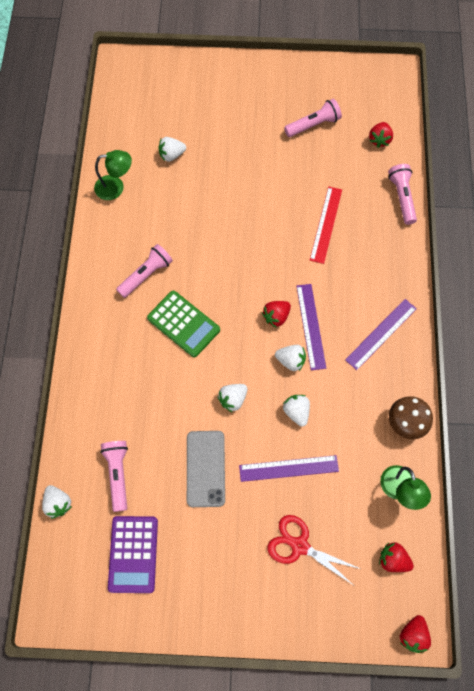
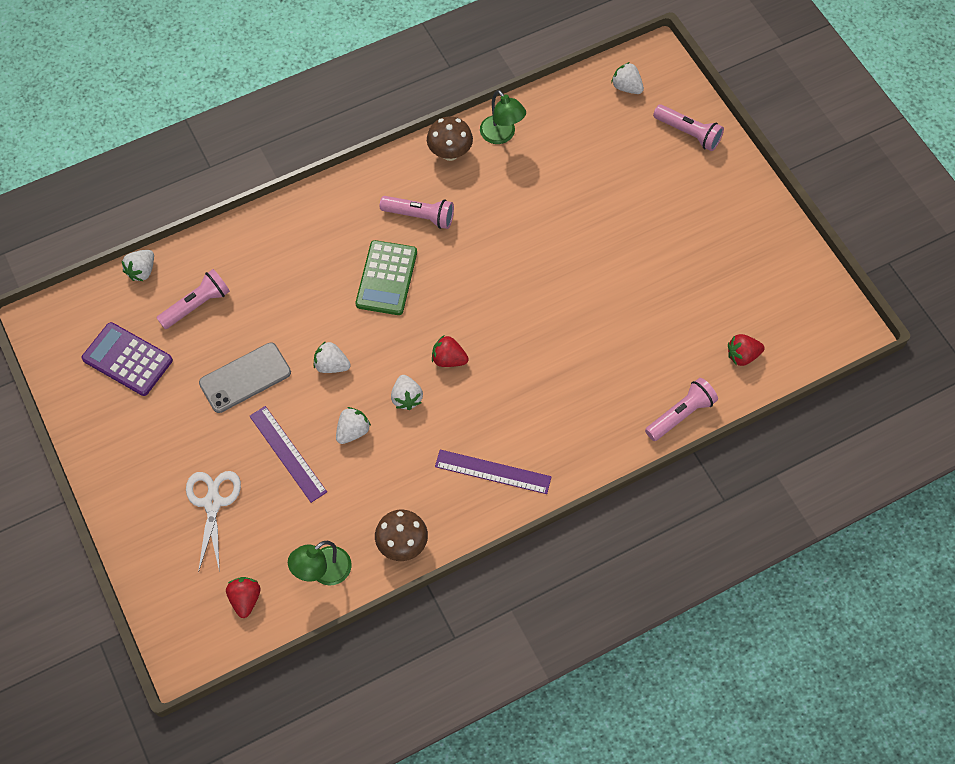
camera: 60 degrees right, 5 degrees down
(106, 227) = (450, 153): none -> brown mushroom
(133, 554) = (127, 359): purple calculator -> purple calculator turned 60 degrees clockwise
(171, 155) = (575, 164): white strawberry -> white strawberry (626, 87)
(299, 546) = (212, 503): red scissors -> white scissors
(311, 326) = (458, 398): purple ruler -> none
(313, 125) = (713, 279): pink flashlight -> pink flashlight (688, 133)
(326, 224) = (592, 353): red ruler -> none
(412, 634) = (177, 653): red strawberry -> none

